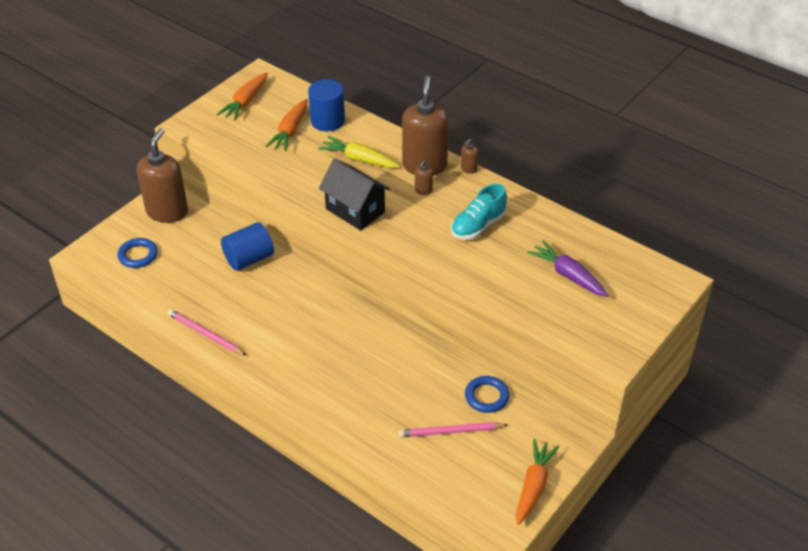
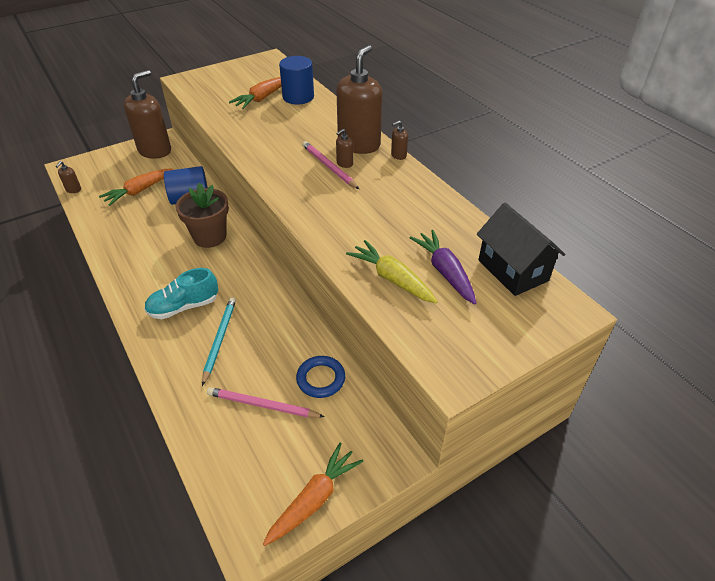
camera: 20 degrees right, 0 degrees up
(111, 281) = (73, 190): none -> brown soap dispenser
(138, 255) = (108, 176): blue ring -> none
(205, 334) = (109, 249): pink pencil -> pink pencil (329, 167)
(245, 102) = (242, 73): orange carrot -> orange carrot (139, 191)
(299, 295) = (210, 237): none -> brown flower pot
(355, 210) = (271, 166): black house -> black house (512, 270)
(358, 159) = (303, 129): yellow carrot -> yellow carrot (392, 278)
(377, 389) = (219, 339): none -> turquoise pencil
(478, 226) = (377, 204): turquoise shoe -> turquoise shoe (184, 306)

